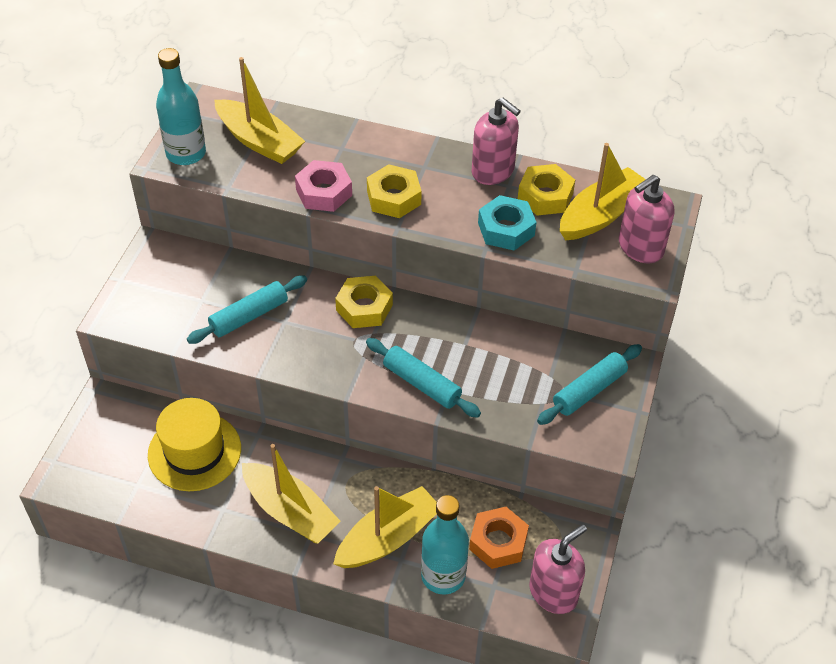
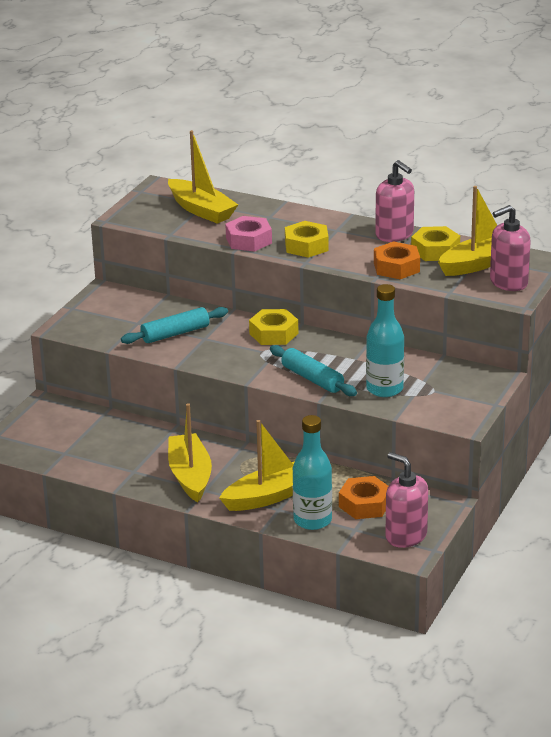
camera: 10 degrees right, 20 degrees down
(186, 153) = (139, 214): turquoise bottle -> turquoise bottle (384, 389)
(194, 451) = (116, 437): yellow hat -> none
(290, 511) = (190, 476): yellow boat -> yellow boat turned 150 degrees counterclockwise
(506, 229) = (396, 267): turquoise nut -> orange nut
(553, 592) = (405, 536): pink soap dispenser -> pink soap dispenser turned 105 degrees counterclockwise
(589, 390) = (455, 390): turquoise rolling pin -> none

